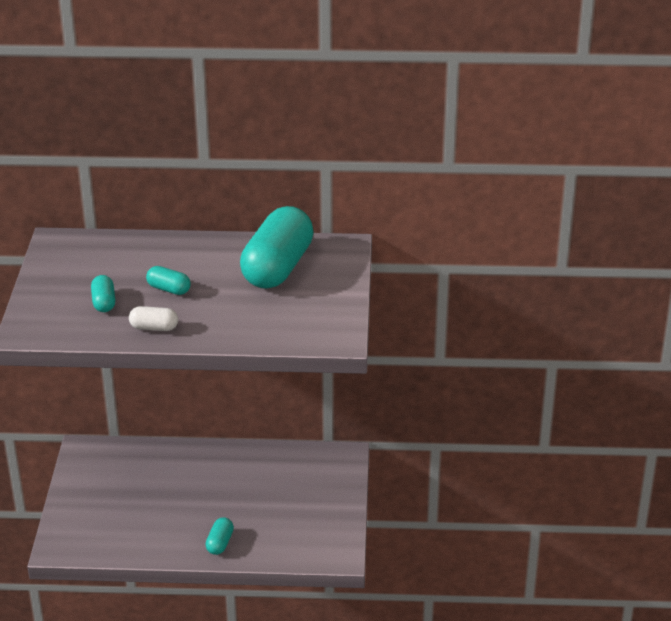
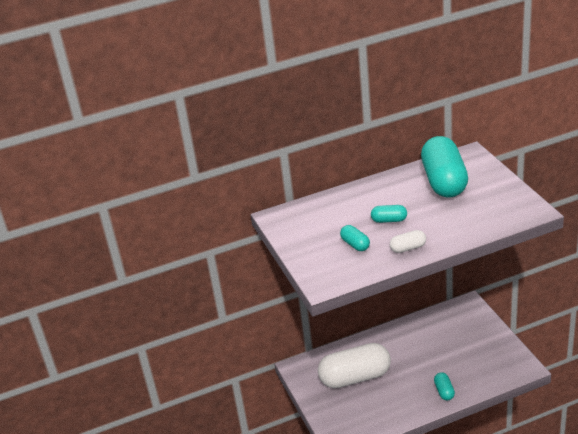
camera: 20 degrees left, 0 degrees up
(136, 486) = (355, 377): none -> white capsule

